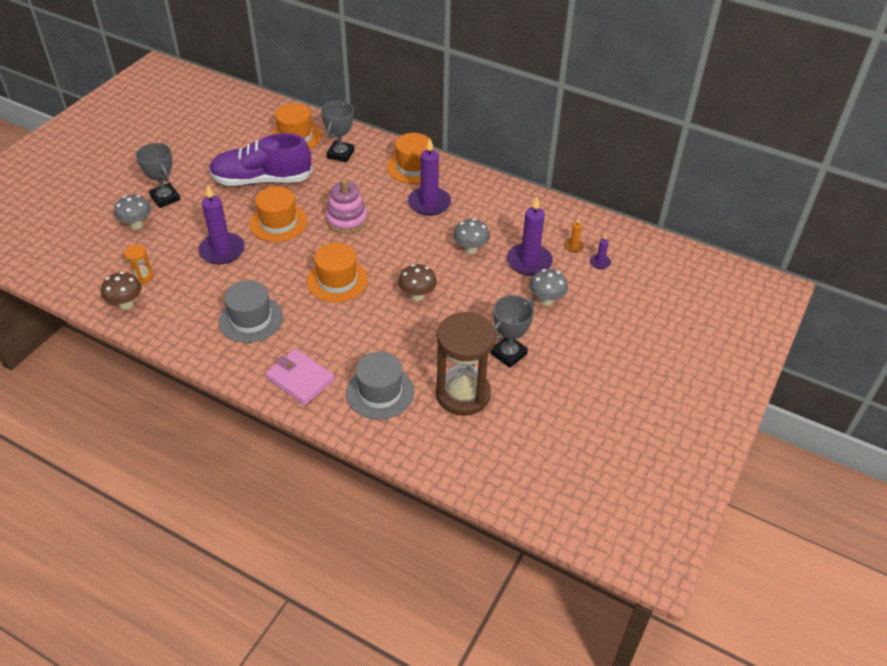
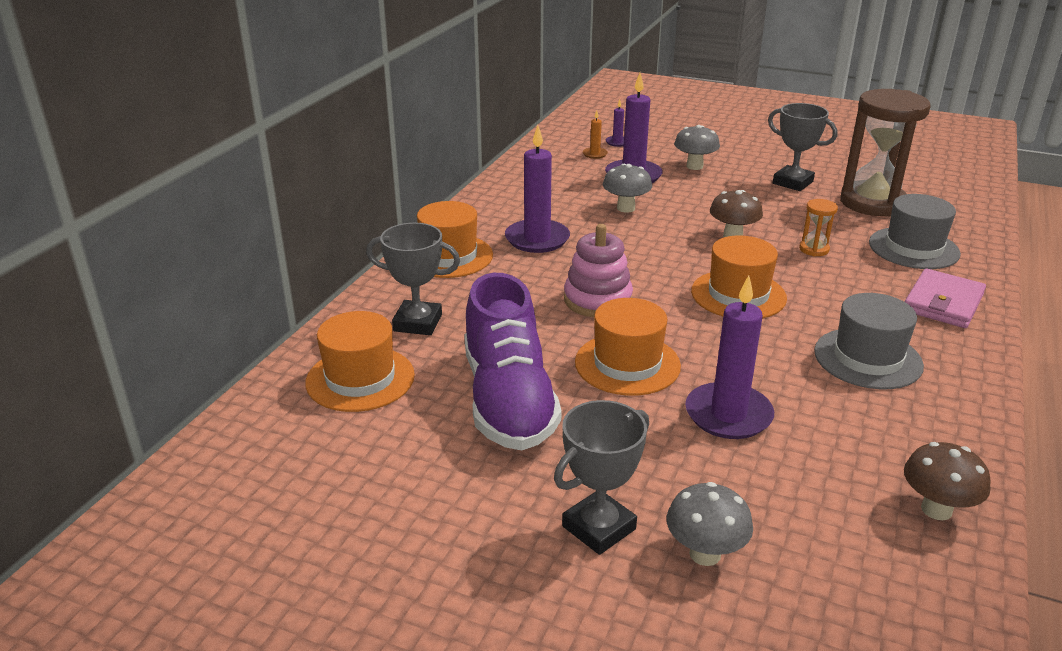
camera: 95 degrees left, 15 degrees down
(142, 277) = (852, 504): orange hourglass -> orange hourglass (814, 249)

